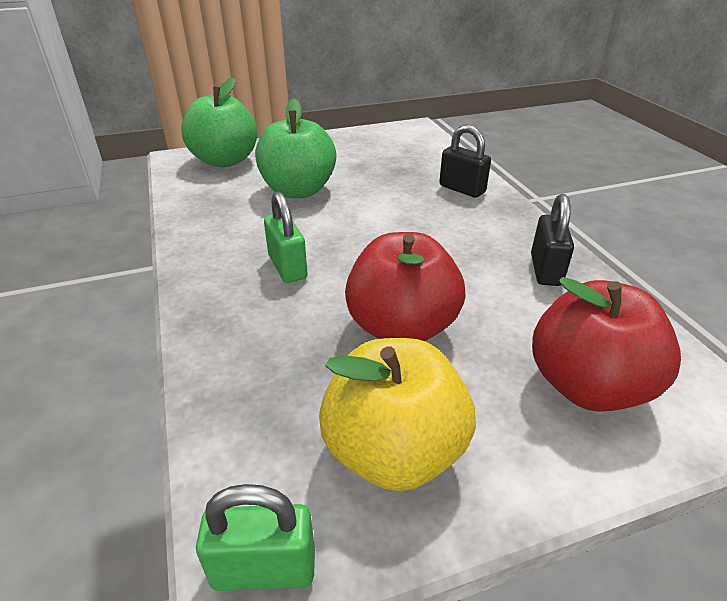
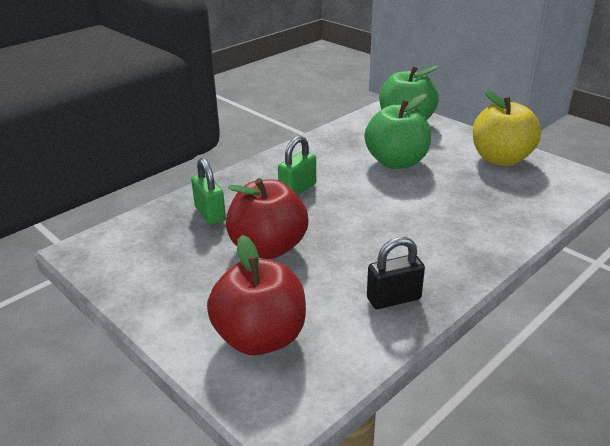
camera: 65 degrees right, 5 degrees down
(264, 569) = (83, 254): green padlock -> green padlock (210, 214)
(394, 451) = (163, 271): yellow apple -> yellow apple (500, 159)
(462, 189) = (487, 231): black padlock -> none

